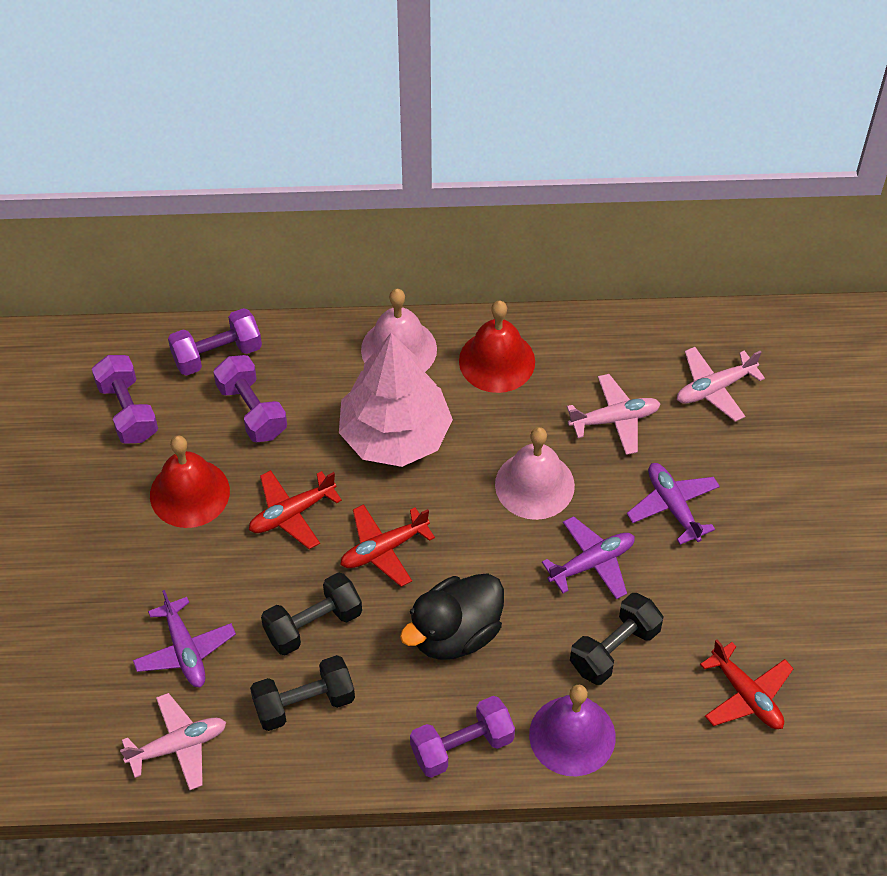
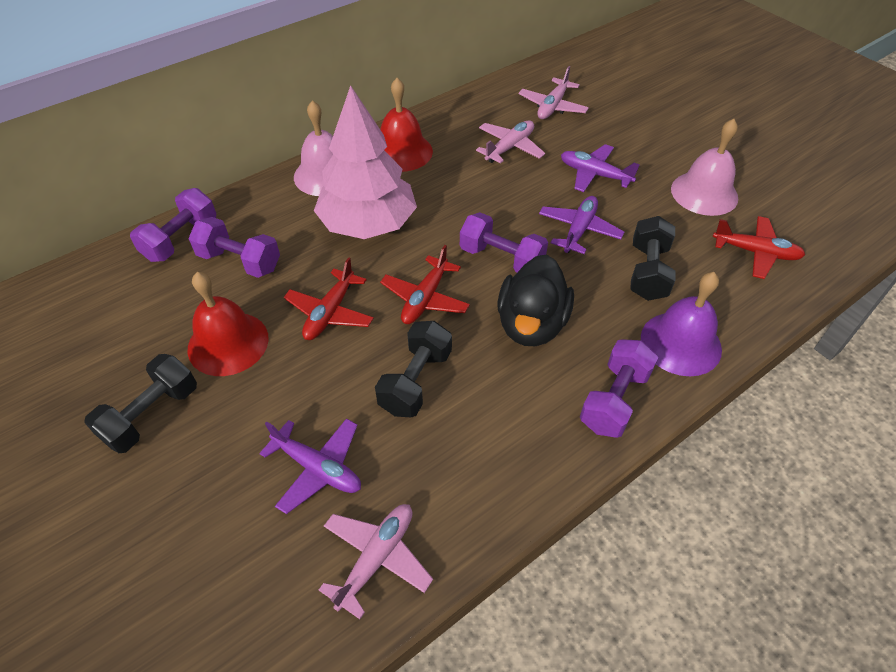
camera: 35 degrees left, 5 degrees down
(128, 411) = (126, 313): purple dumbbell -> purple dumbbell (501, 258)
(304, 703) = (461, 446): black dumbbell -> black dumbbell (152, 415)
(534, 485) = (495, 206): pink bell -> pink bell (704, 193)

